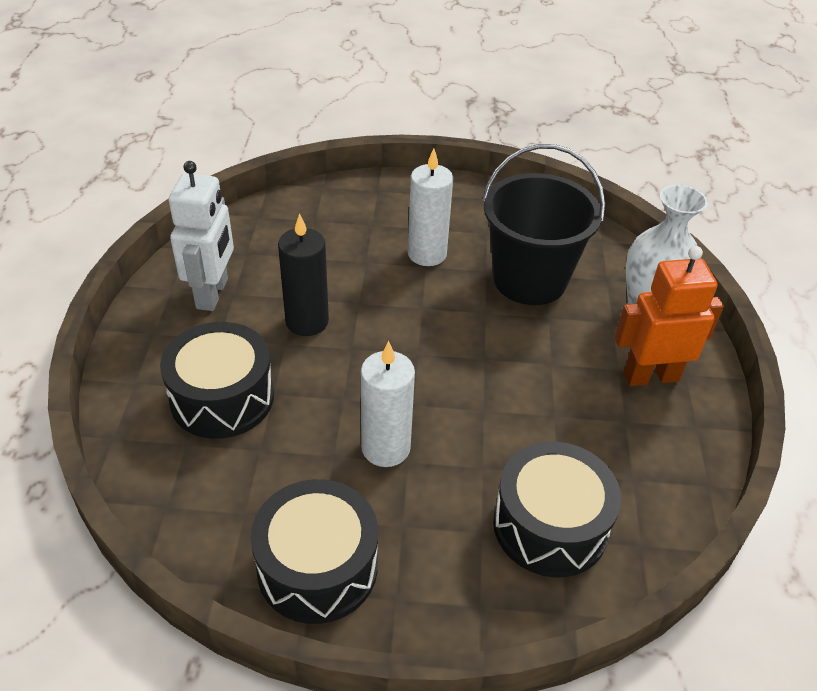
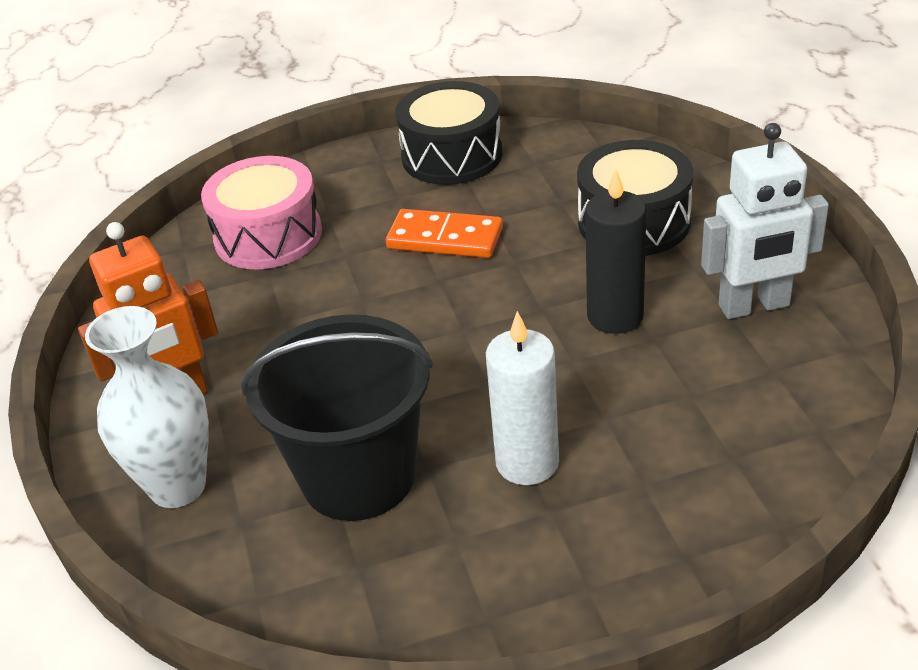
camera: 165 degrees right, 5 degrees down
(213, 294) = (754, 306): white robot -> white robot turned 90 degrees counterclockwise
(385, 448) = (445, 238): white candle -> orange domino
(550, 525) = (268, 235): black drum -> pink drum

